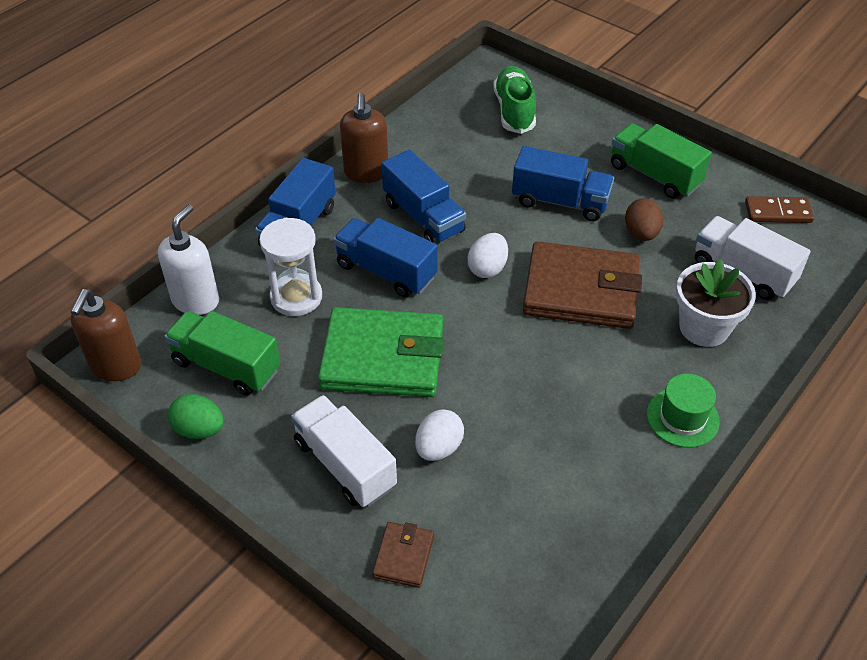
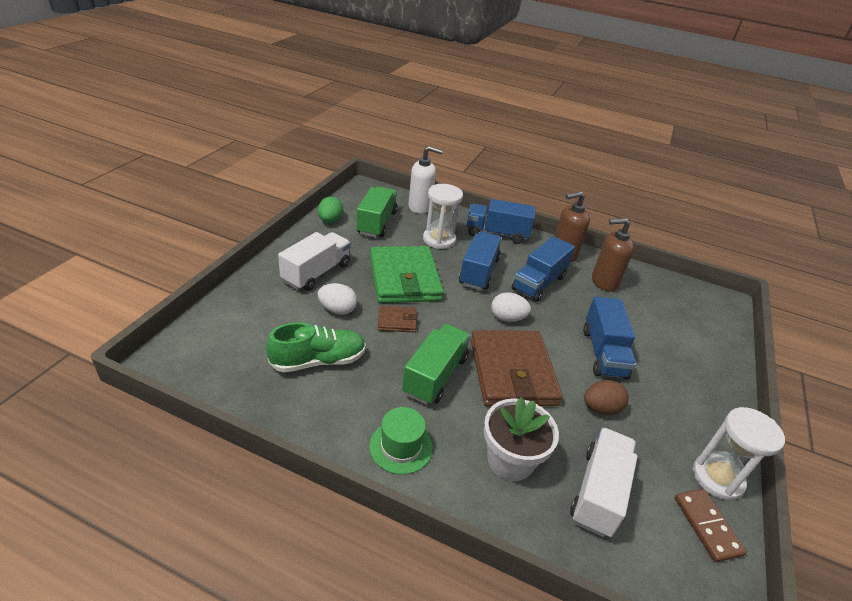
camera: 70 degrees right, 10 degrees down
(116, 366) = (365, 191): brown soap dispenser -> brown soap dispenser (604, 282)
(403, 556) = (252, 303): brown wallet -> brown wallet (397, 321)
(514, 111) = (687, 318): green shoe -> green shoe (318, 361)
(654, 175) = (682, 415): green truck -> green truck (435, 375)
(729, 183) = (717, 478): none -> white hourglass

